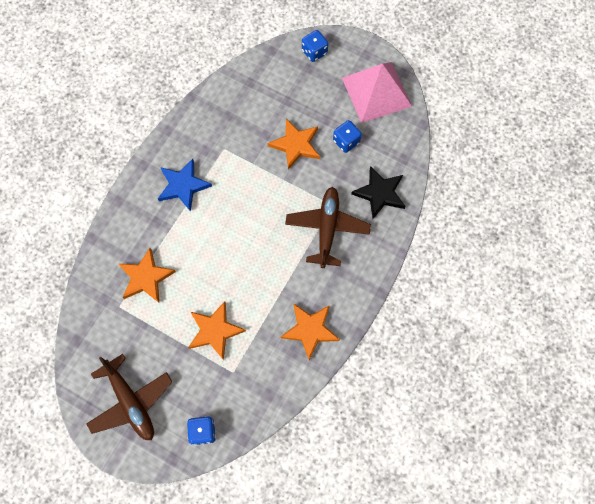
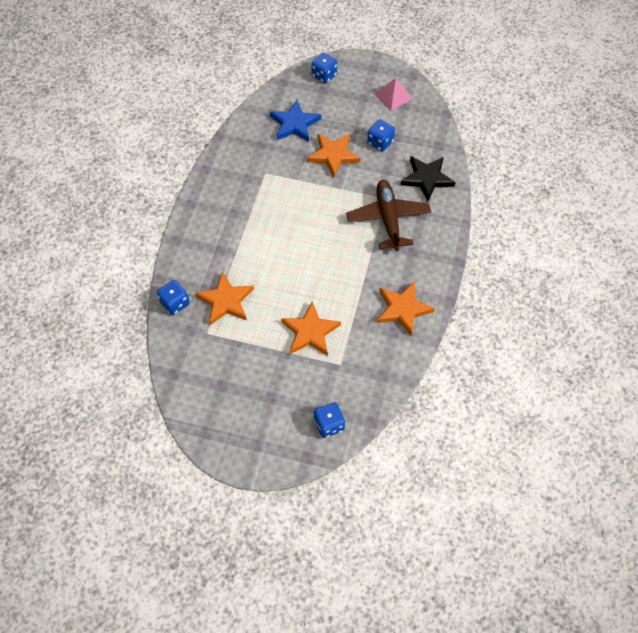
camera: 15 degrees left, 10 degrees down
(98, 268) = (175, 303): none -> blue dice
(131, 402) = (247, 416): brown plane -> none
(183, 186) = (236, 213): blue star -> blue star (294, 124)
(376, 91) = (393, 96): pink pyramid -> pink pyramid, size x0.53

